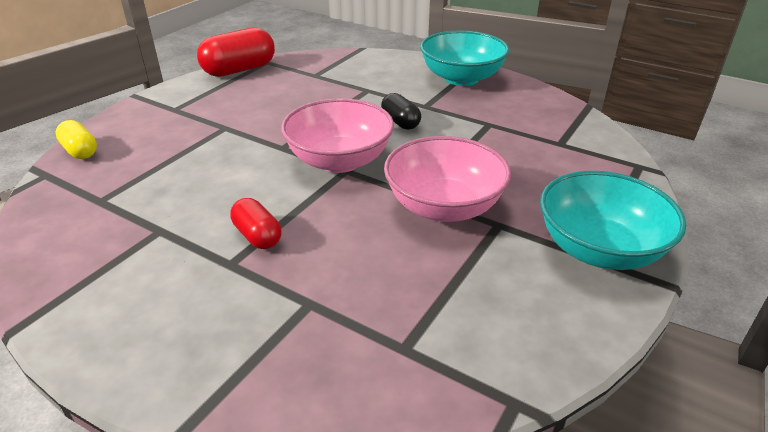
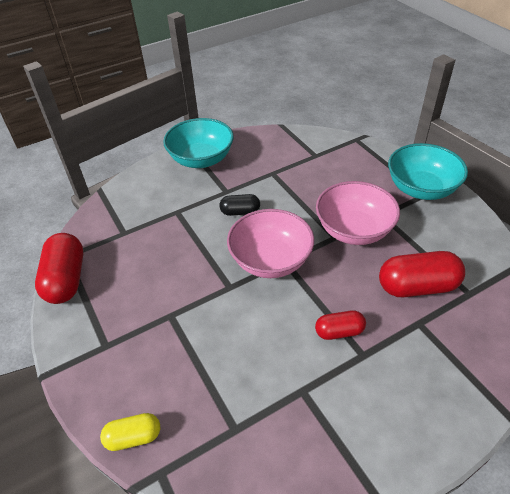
camera: 60 degrees left, 10 degrees up
(379, 287) = (417, 286): none -> red capsule

